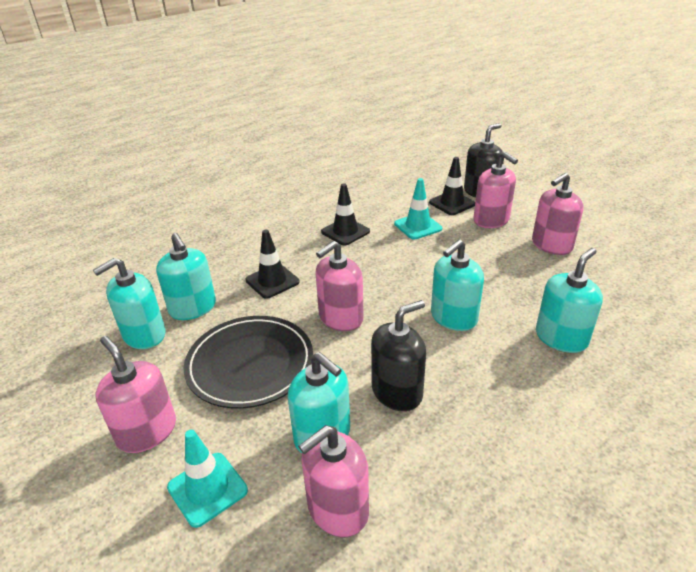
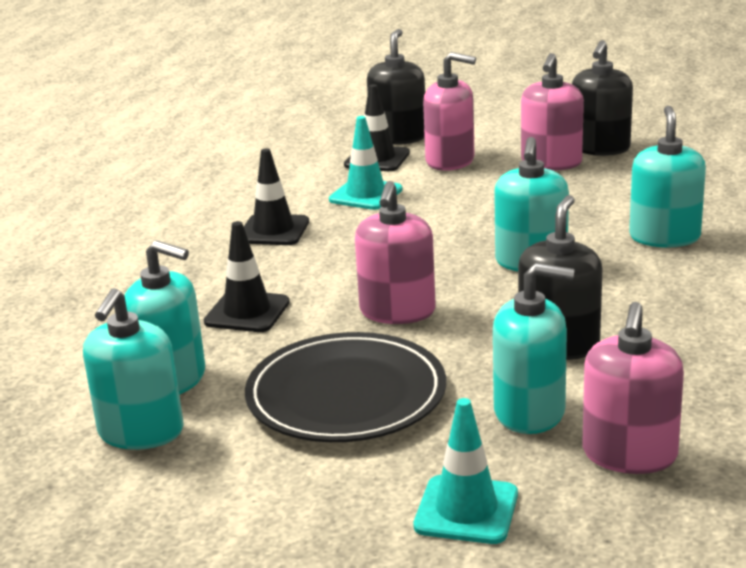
camera: 35 degrees left, 10 degrees down
(147, 431) = (307, 506): pink soap dispenser -> none
(596, 246) = (600, 148): none -> black soap dispenser

